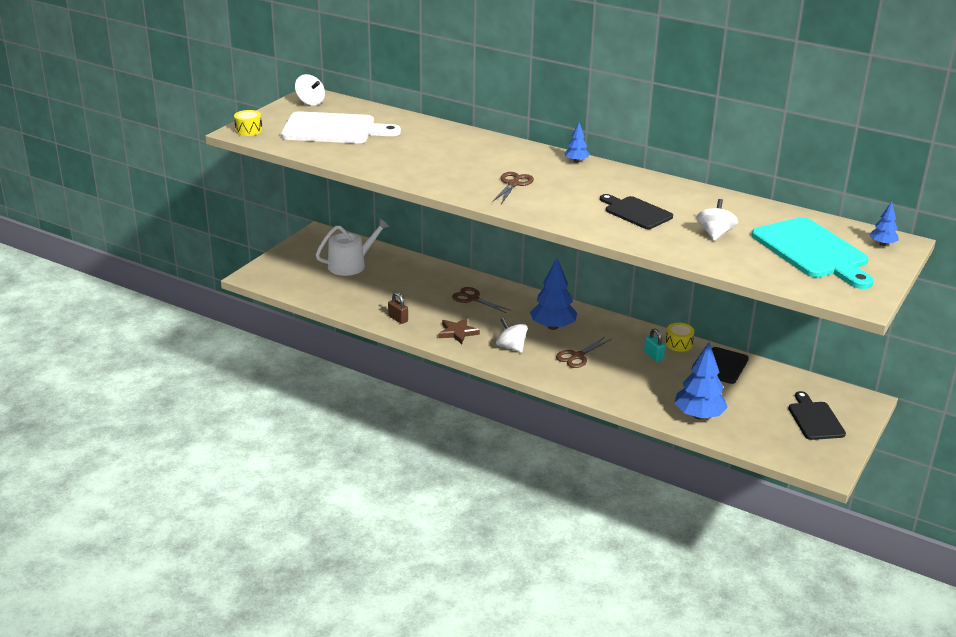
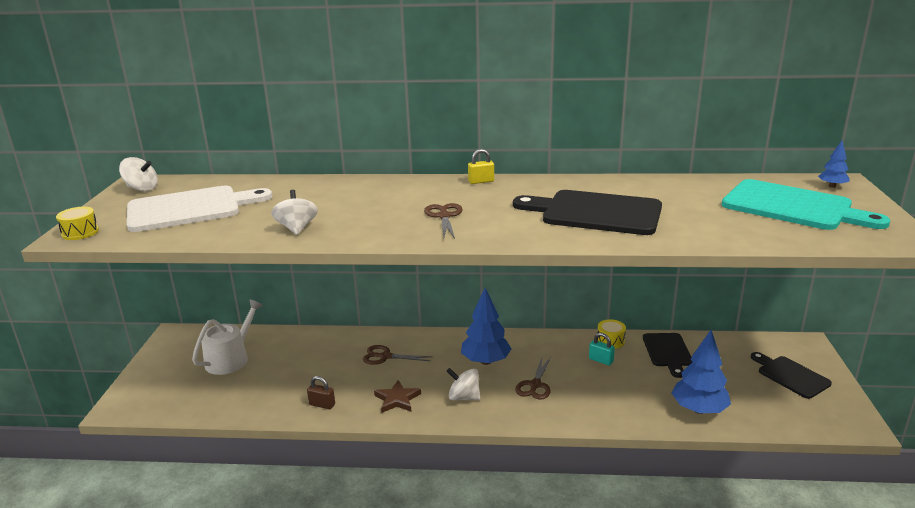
camera: 25 degrees left, 5 degrees down
(576, 161) = (481, 181): blue tree -> yellow padlock
(636, 212) = (595, 213): black cutting board -> black cutting board, size x1.67
(715, 234) = (692, 214): white spinning top -> white spinning top (297, 228)

